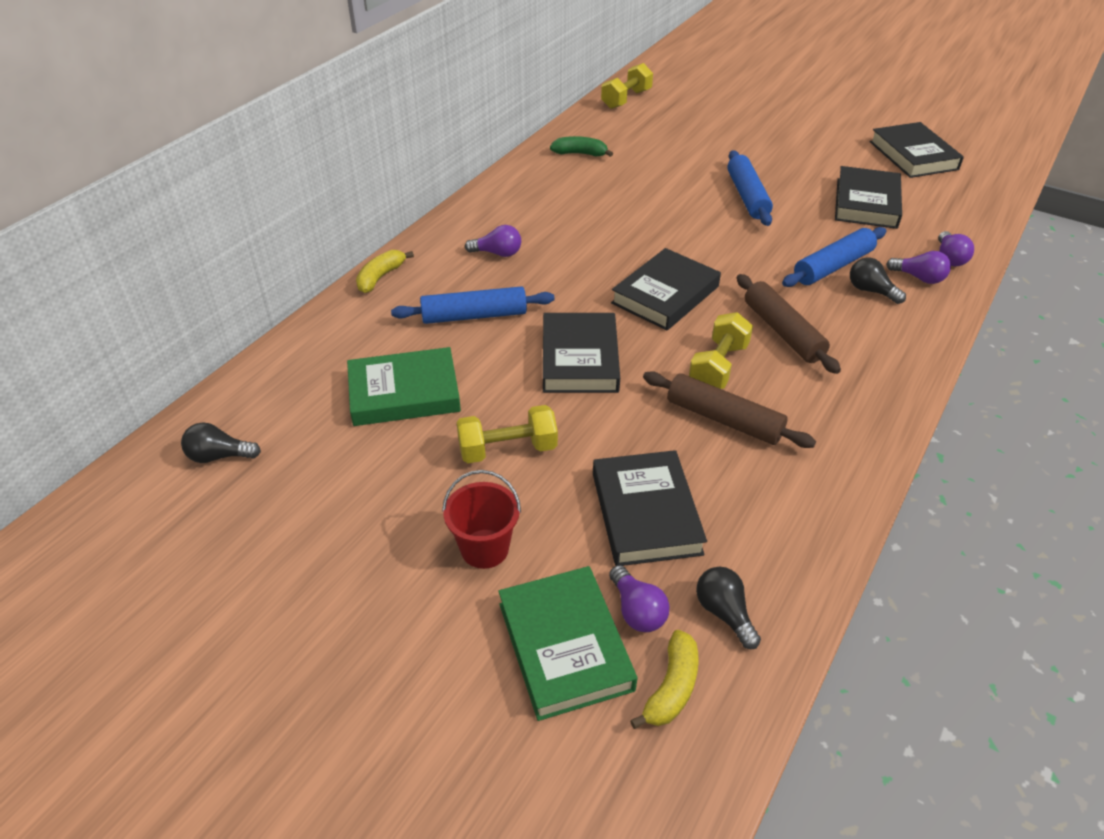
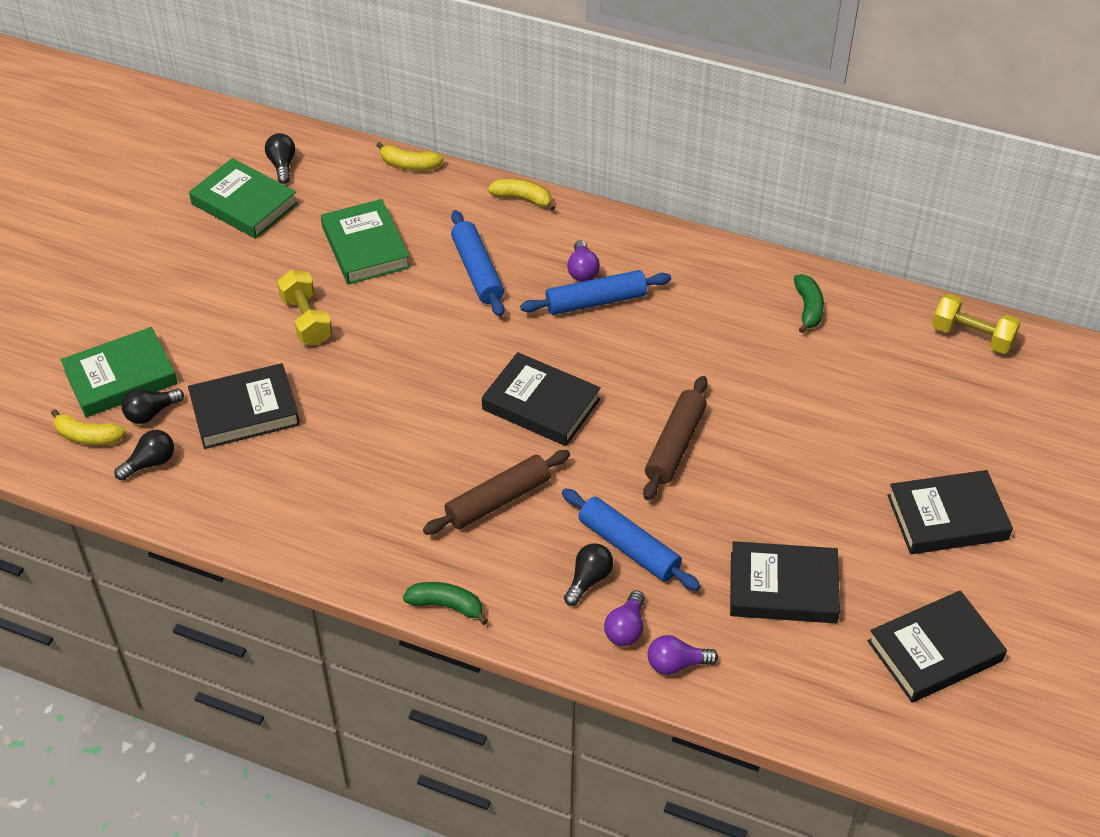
camera: 80 degrees right, 5 degrees up
(274, 497) = (244, 204): none -> green book
(283, 348) = (409, 165): none -> yellow banana
(484, 548) = (203, 323): red bucket -> none
(579, 358) = (428, 350): black book -> black book (947, 517)
(637, 610) = (151, 413): purple light bulb -> black light bulb
(718, 367) = (434, 450): yellow dumbbell -> none
(723, 419) = (360, 456): brown rolling pin -> brown rolling pin (675, 445)
(747, 196) = (760, 468): blue rolling pin -> blue rolling pin (595, 301)
(912, 375) = (446, 605): none -> green banana

